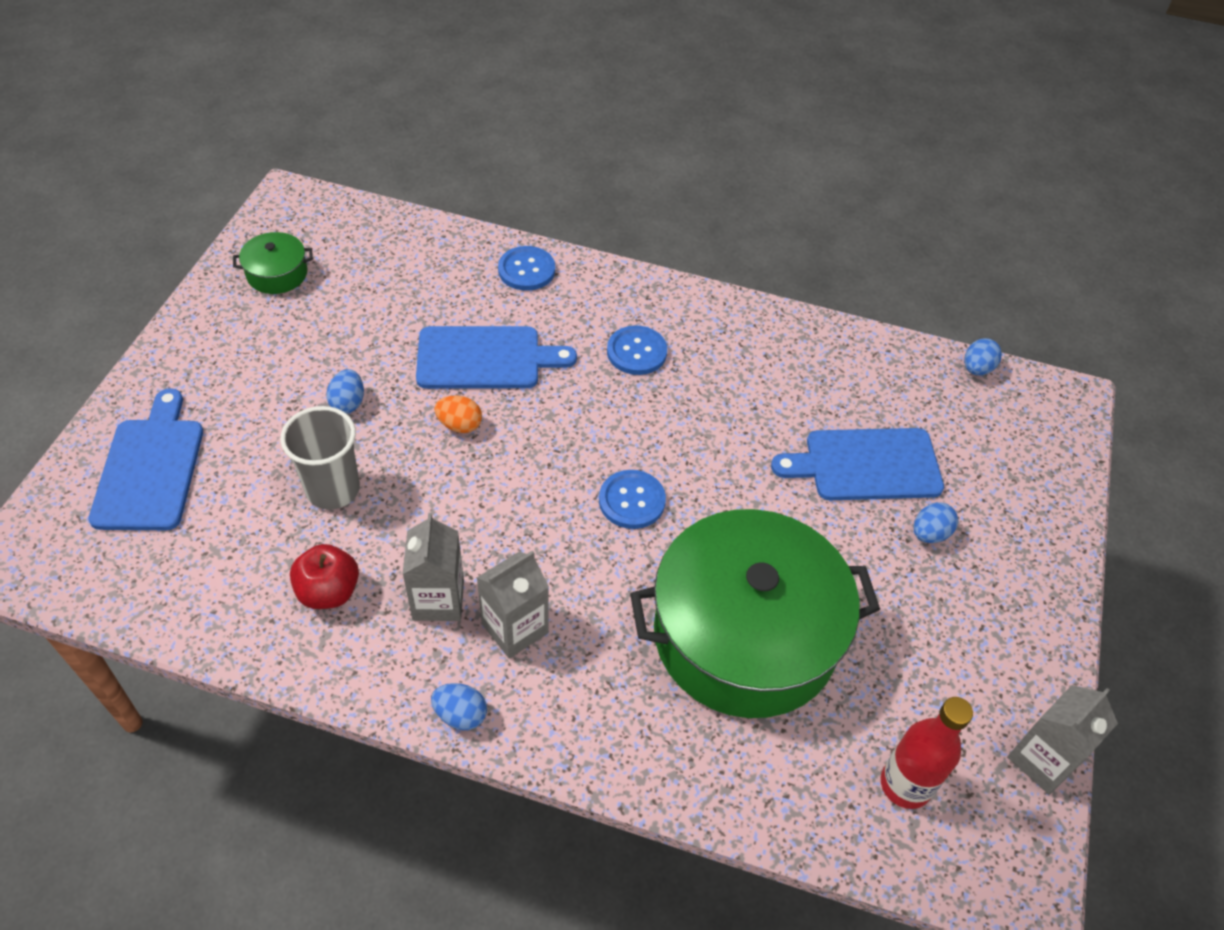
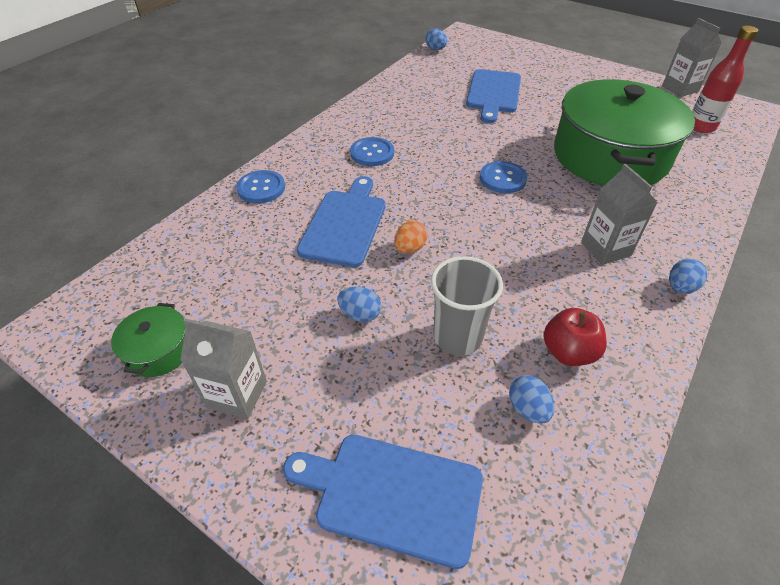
camera: 70 degrees left, 5 degrees down
(438, 600) = (579, 285): grey carton -> grey carton (237, 394)
(930, 533) = (544, 86): blue egg -> blue egg (528, 409)

